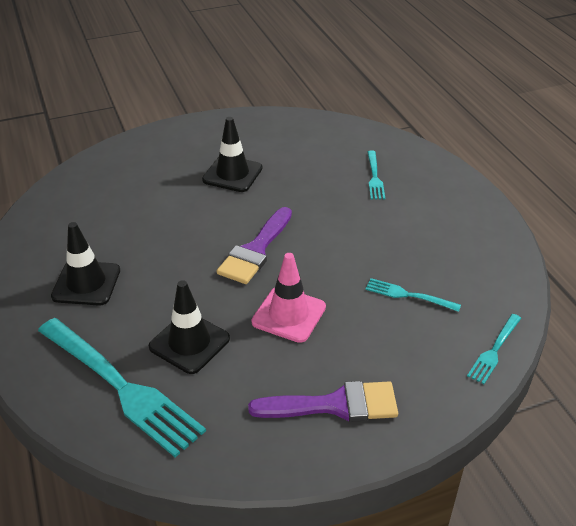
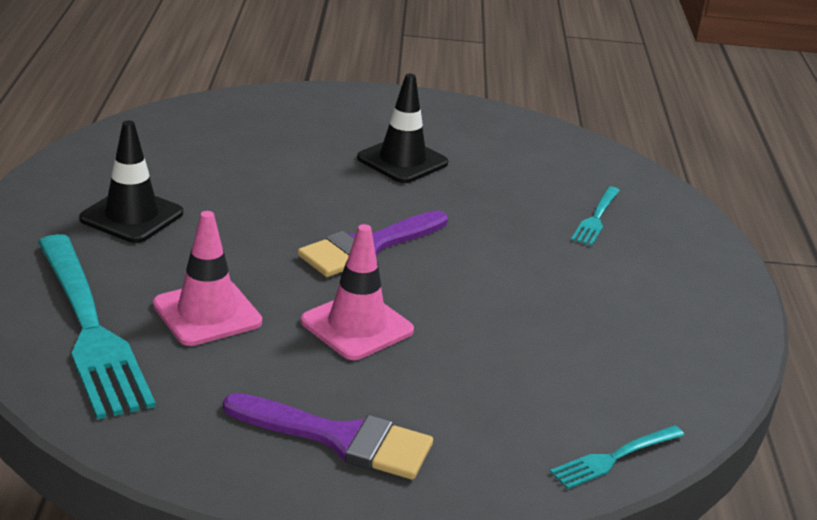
camera: 20 degrees right, 10 degrees down
(189, 343) = (207, 313): black traffic cone -> pink traffic cone
(408, 295) = (538, 358): turquoise fork -> none

